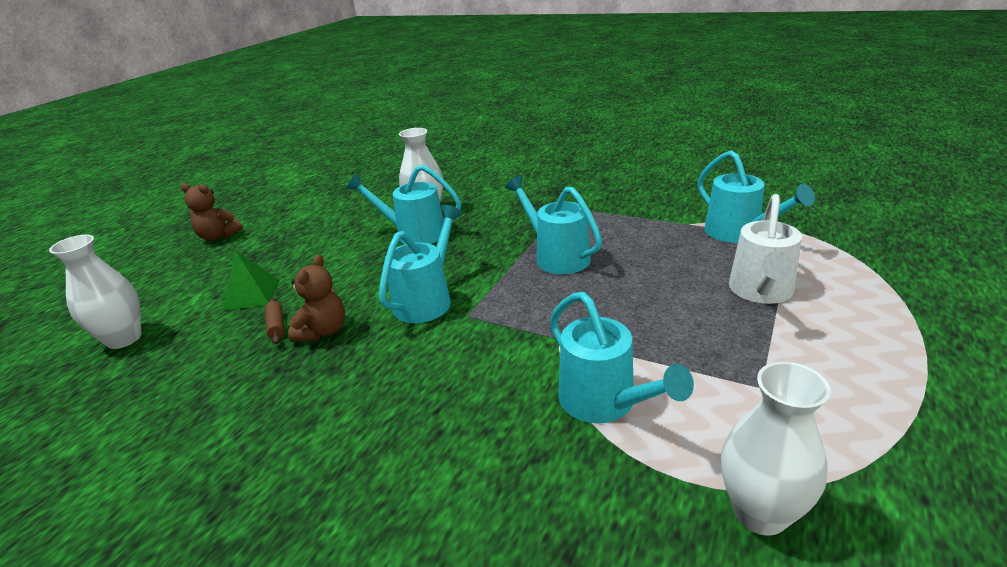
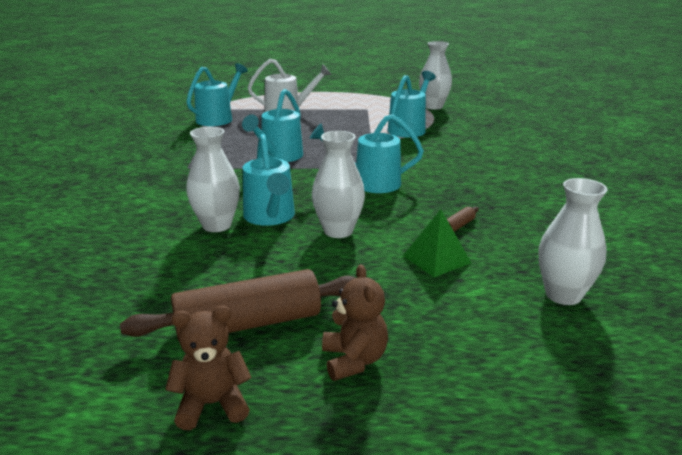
camera: 120 degrees left, 5 degrees down
(294, 212) = (248, 324): none -> brown rolling pin
(323, 331) = (441, 206): brown teddy bear -> brown teddy bear (212, 404)
(353, 260) = (338, 231): none -> white vase

